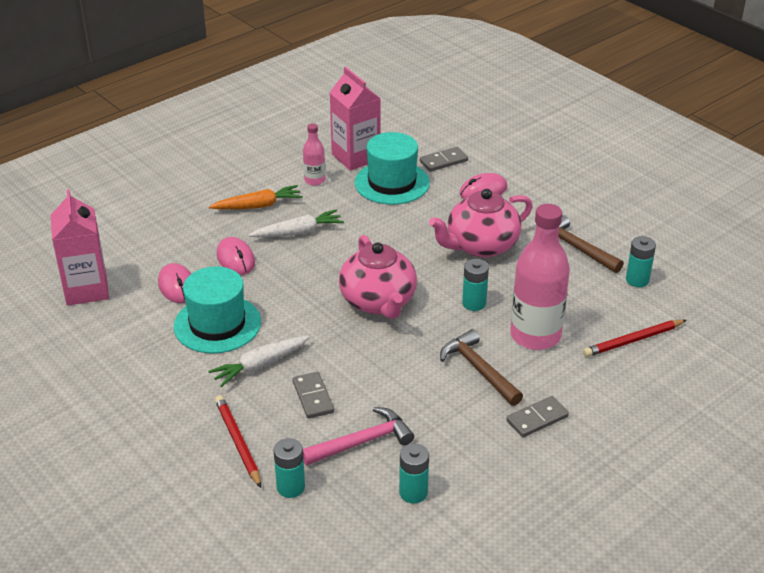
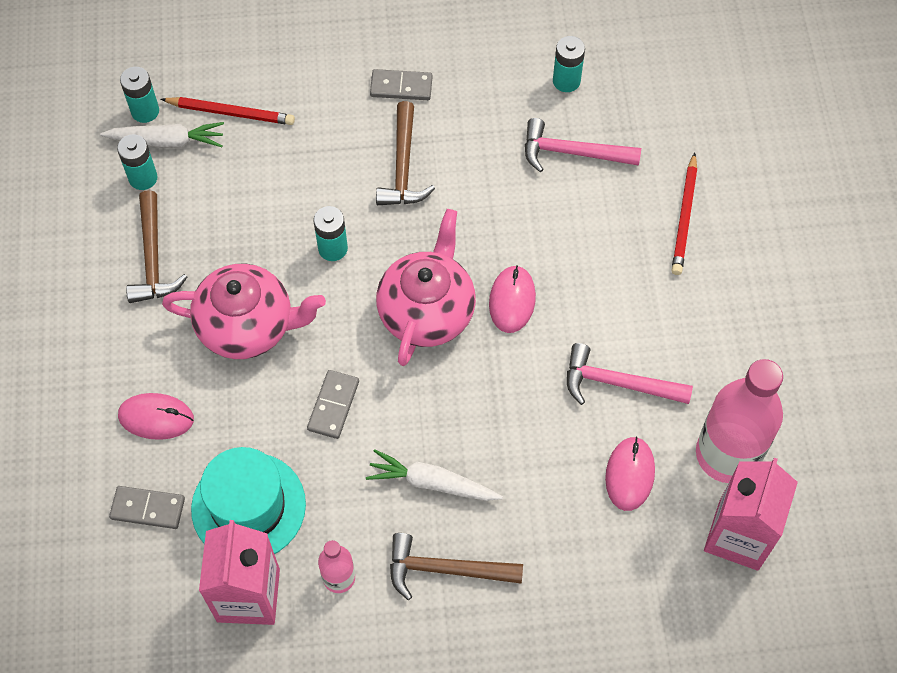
camera: 145 degrees left, 25 degrees up
(217, 324) = (618, 383): turquoise hat -> pink hammer
(236, 259) = (535, 481): pink mouse -> pink mouse (512, 300)
(258, 206) = (446, 569): orange carrot -> brown hammer
(260, 365) = (608, 297): white carrot -> white carrot (167, 141)
(290, 487) = (666, 144): turquoise battery -> turquoise battery (145, 111)
(313, 397) = (582, 227): grey domino -> grey domino (333, 405)
(535, 336) = (313, 172): pink bottle -> pink bottle (727, 454)

